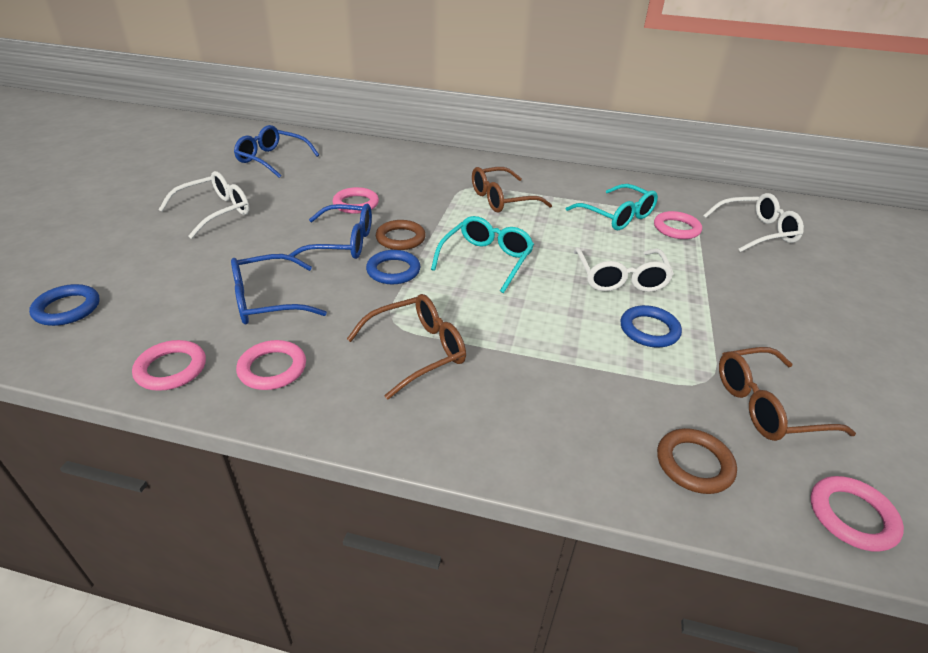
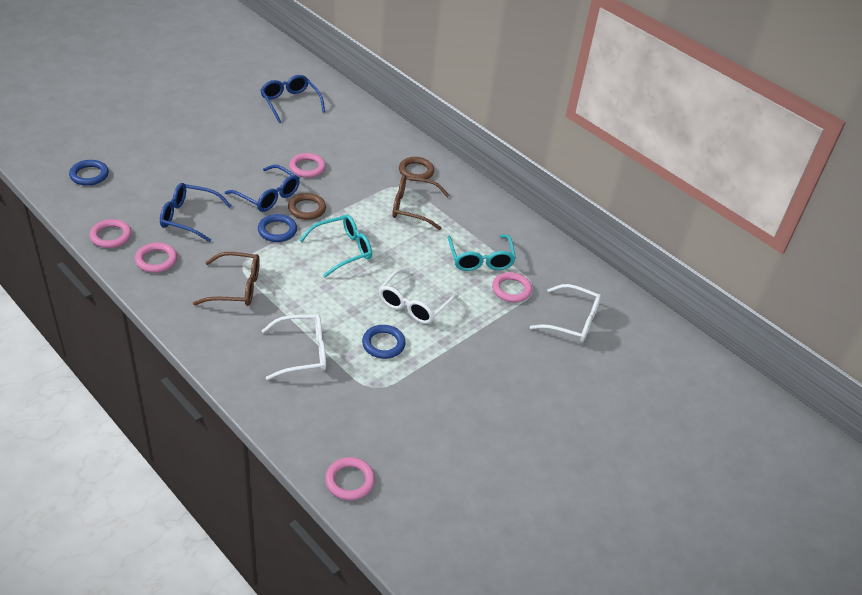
camera: 30 degrees right, 5 degrees up
(214, 212) = (214, 137): white glasses -> white glasses (302, 352)
(694, 464) = (305, 417): brown ring -> brown ring (416, 171)
(767, 405) = (389, 417): brown glasses -> none

